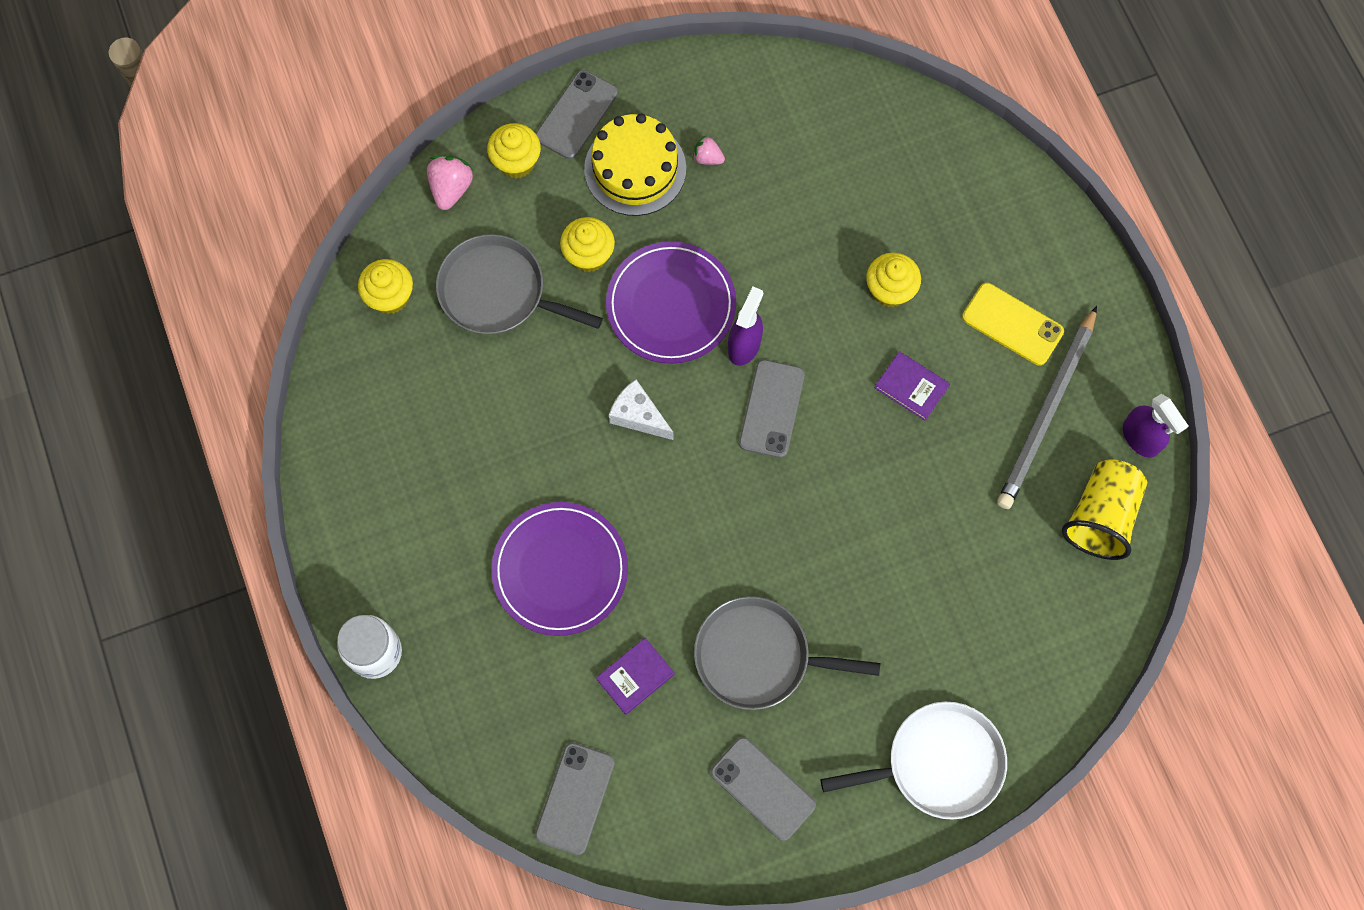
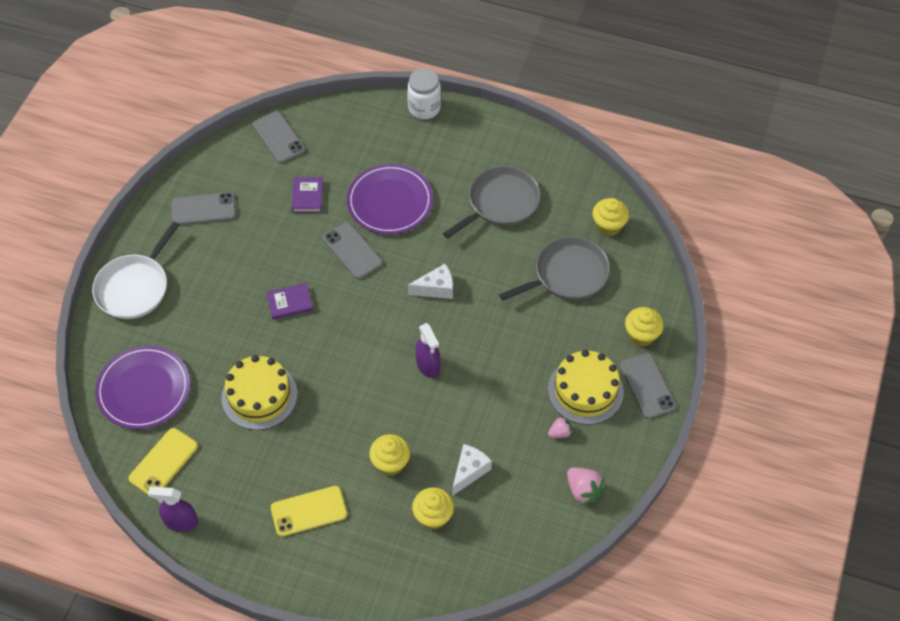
camera: 130 degrees right, 15 degrees down
(451, 188) = (651, 294): pink strawberry -> pink strawberry (583, 490)
(589, 255) = (551, 330): yellow cupcake -> yellow cupcake (433, 516)
(671, 305) = (485, 348): purple plate -> purple plate (144, 389)
(758, 656) = (263, 251): grey pan -> grey pan (500, 203)
(771, 408) = (380, 351): grey phone -> grey phone (353, 251)
(829, 209) = (469, 471): none -> white cheese
(911, 387) = (325, 428): purple book -> purple book (289, 303)
(938, 488) = (259, 396): none -> yellow cake
(1047, 412) = (243, 485): grey pencil -> none
(1100, 516) = (163, 462): yellow cup -> yellow phone

